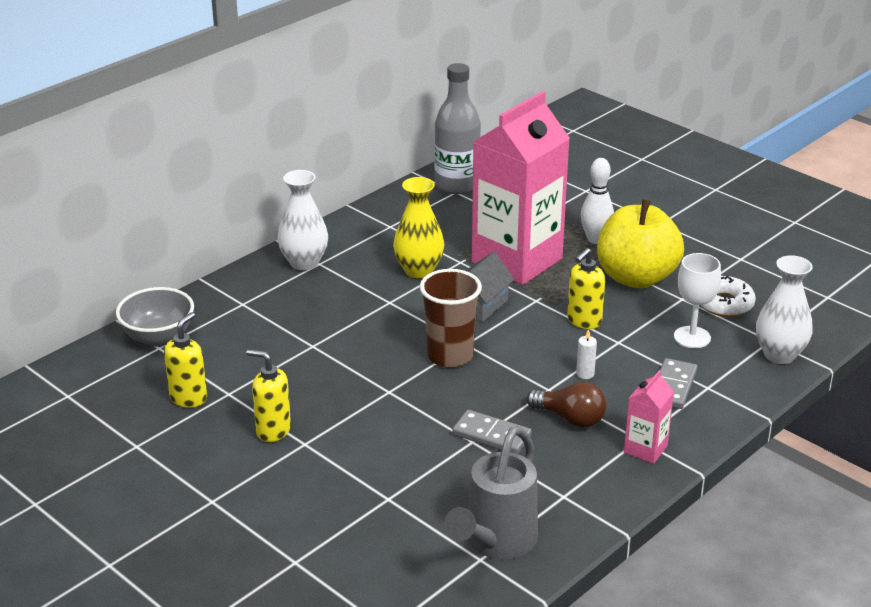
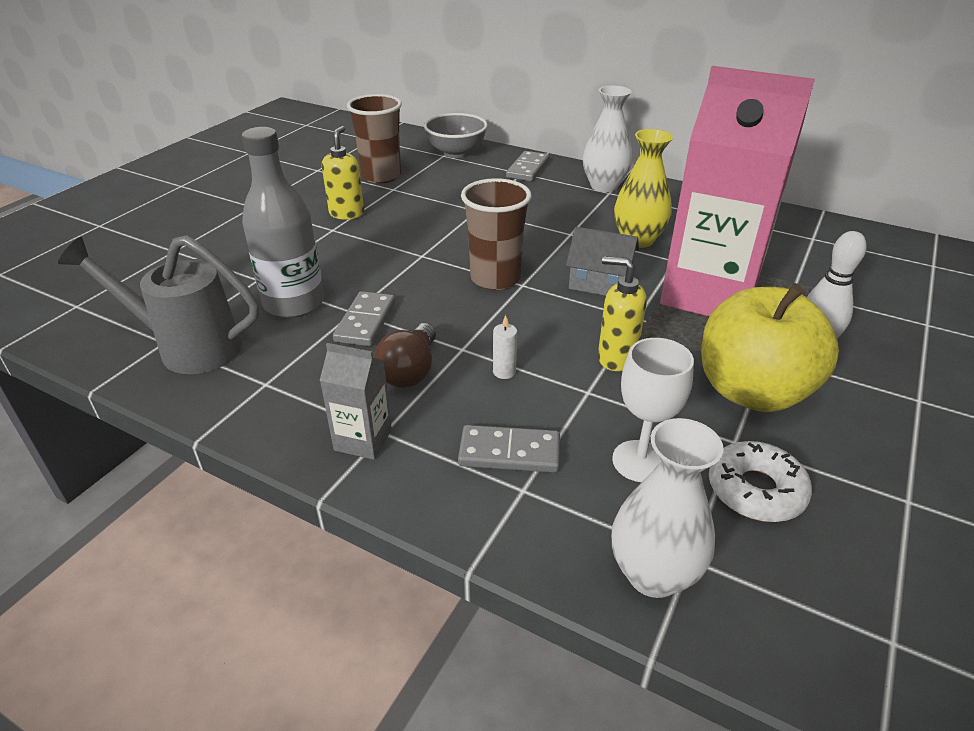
camera: 75 degrees right, 5 degrees up
(189, 398) = (381, 176): yellow soap dispenser -> brown cup
(235, 298) = (527, 169): none -> grey domino
(457, 185) = (828, 237): grey bottle -> grey bottle (294, 303)
(645, 449) = (363, 440): pink carton -> grey carton

